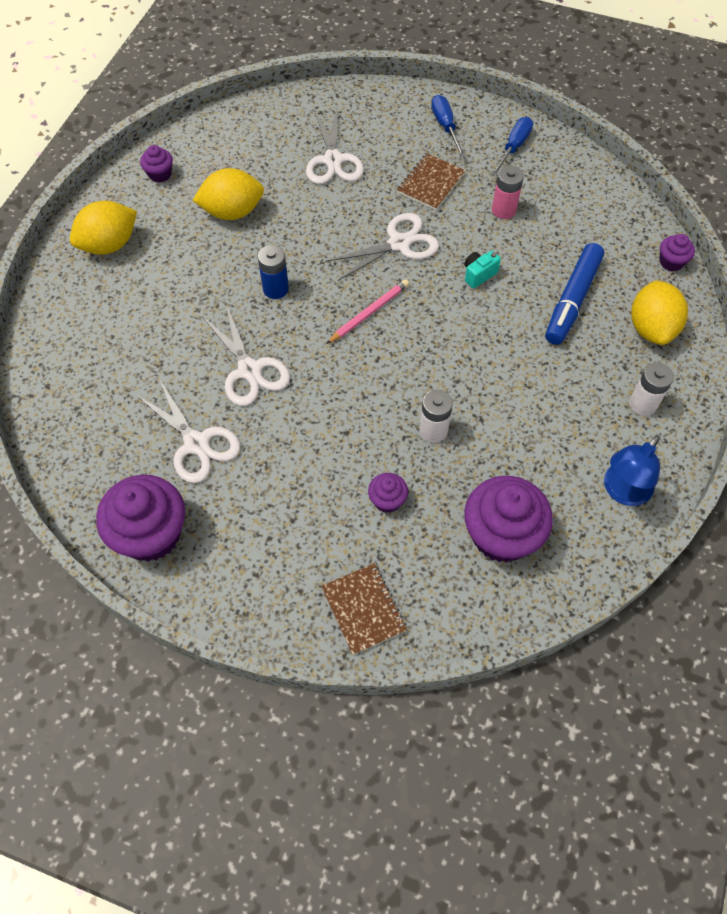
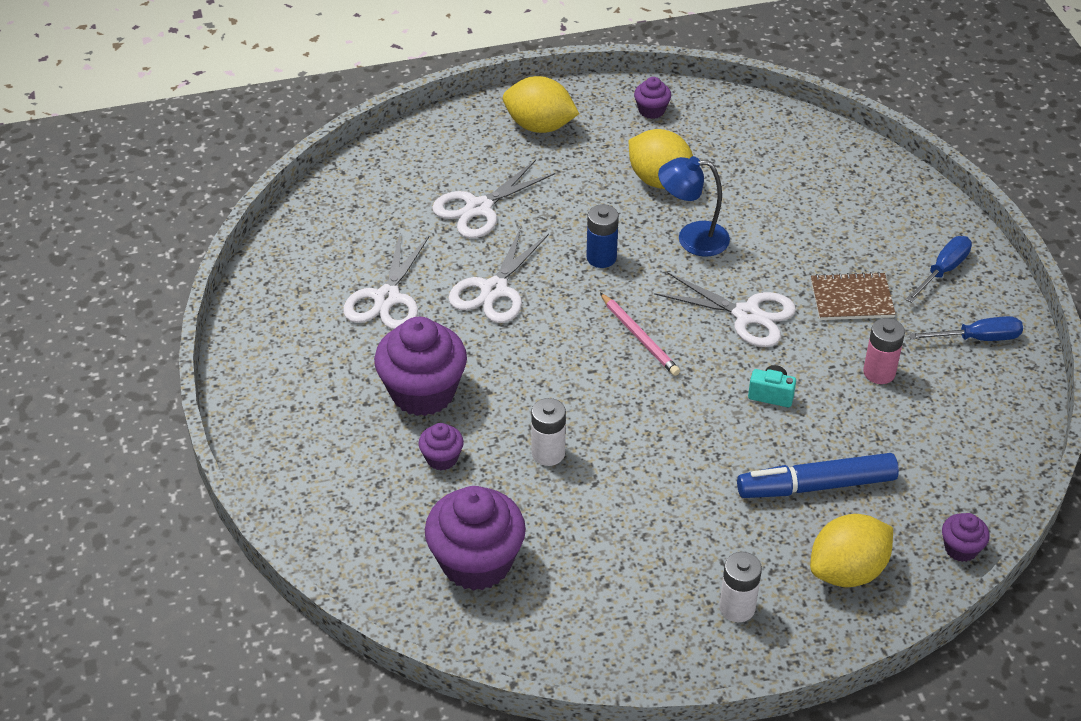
camera: 55 degrees right, 15 degrees down
(151, 534) = (276, 320): purple cupcake -> purple cupcake (423, 392)
(333, 160) = (800, 213): white scissors -> white scissors (479, 208)
(363, 609) = (317, 499): brown notebook -> none
(369, 313) = (639, 337): pink pencil -> pink pencil turned 45 degrees clockwise
(622, 492) = (610, 638): blue lamp -> blue lamp (692, 238)

